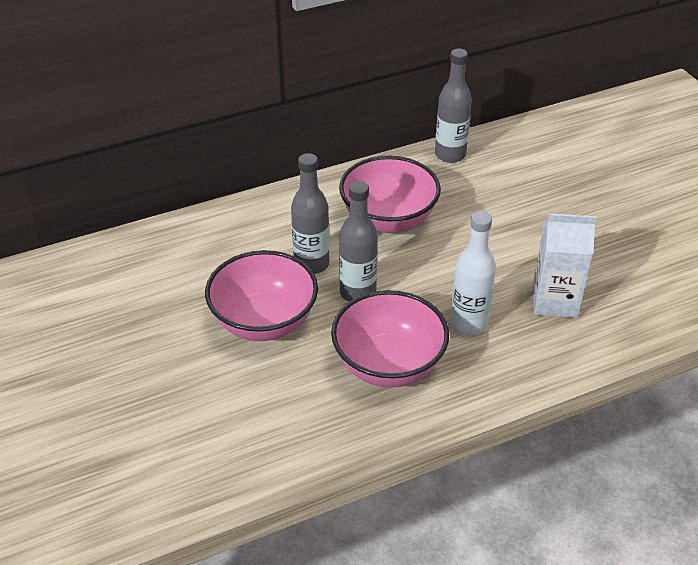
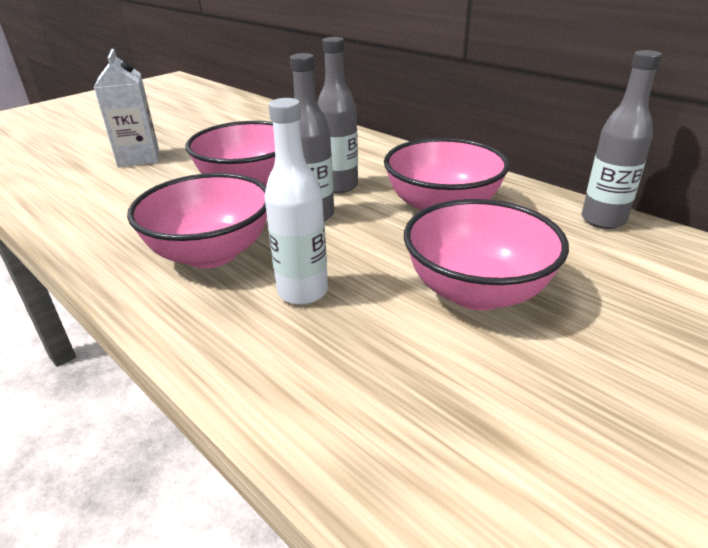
camera: 70 degrees right, 10 degrees down
(505, 244) = (476, 291): none -> pink bowl
(555, 301) = (392, 360): white carton -> white carton (139, 158)

